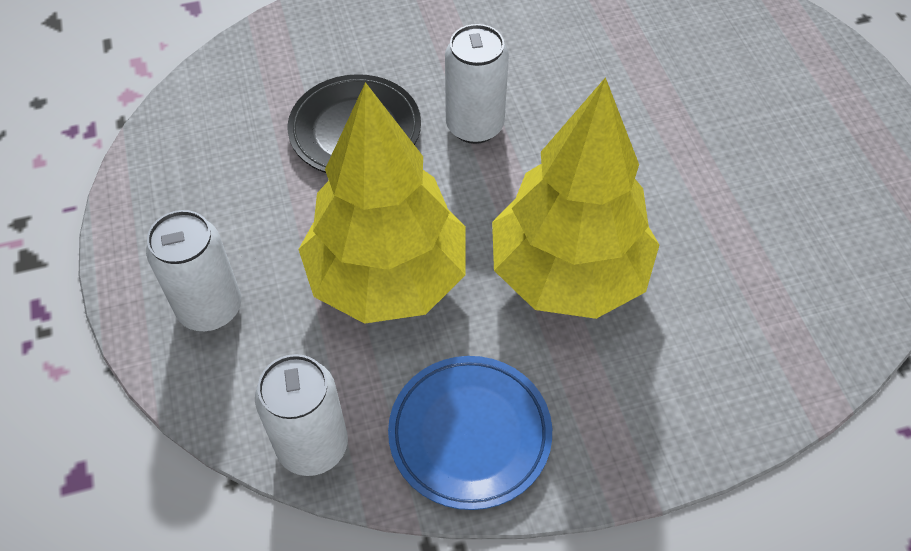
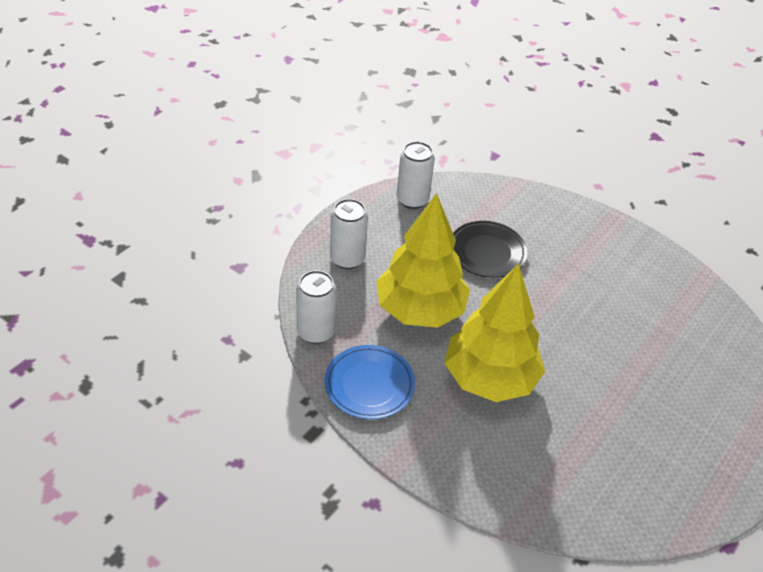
camera: 50 degrees right, 10 degrees down
(474, 126) = (538, 295): white can -> white can (412, 200)

